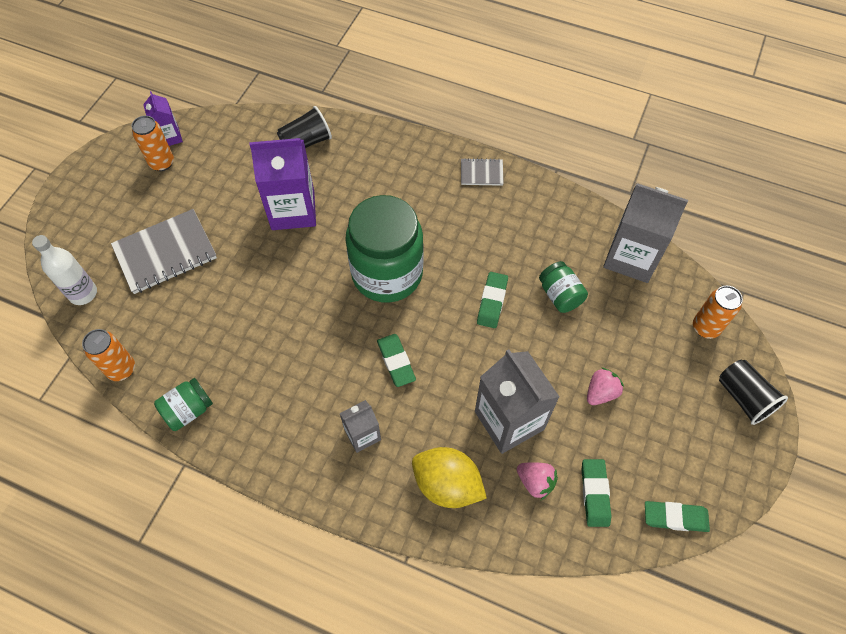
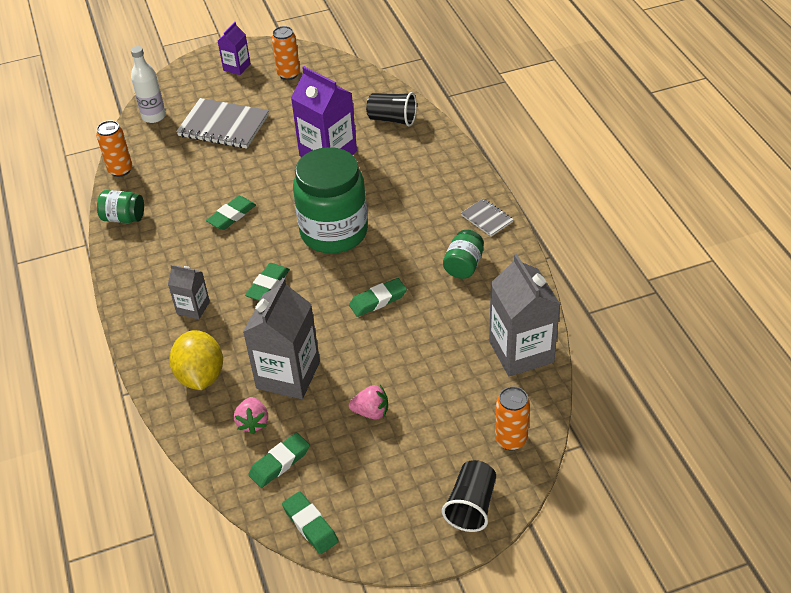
camera: 50 degrees right, 15 degrees down
(169, 137) = (313, 62): purple carton -> purple carton (237, 67)
(285, 328) = (231, 216): none -> green eraser
(560, 295) = (431, 333): green jar -> green jar (463, 265)

